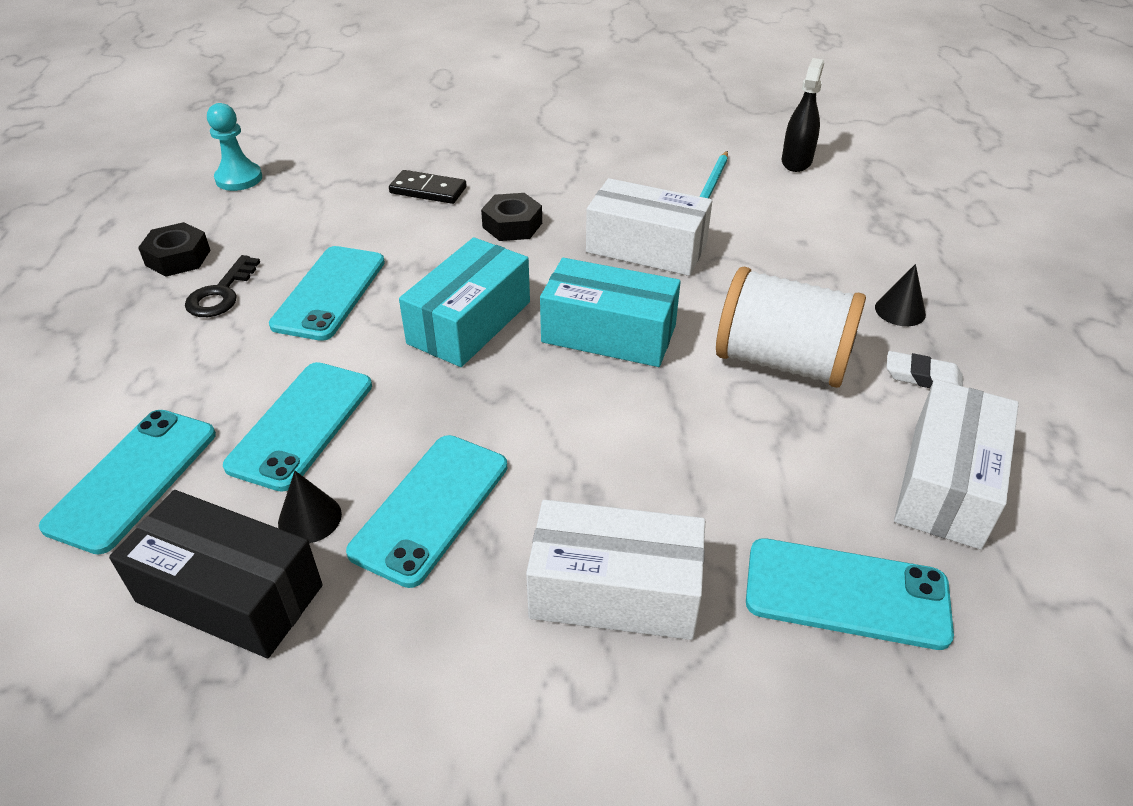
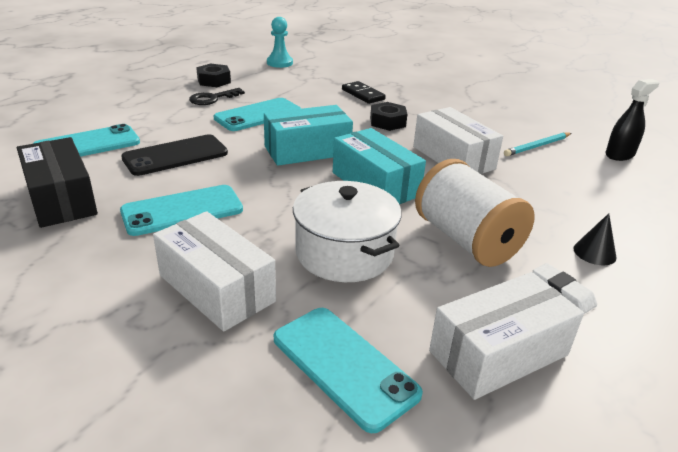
camera: 35 degrees right, 10 degrees down
(302, 425) = (175, 156): turquoise phone -> black phone
(309, 518) = (128, 189): black cone -> none
(688, 453) = (344, 253): none -> white pot

